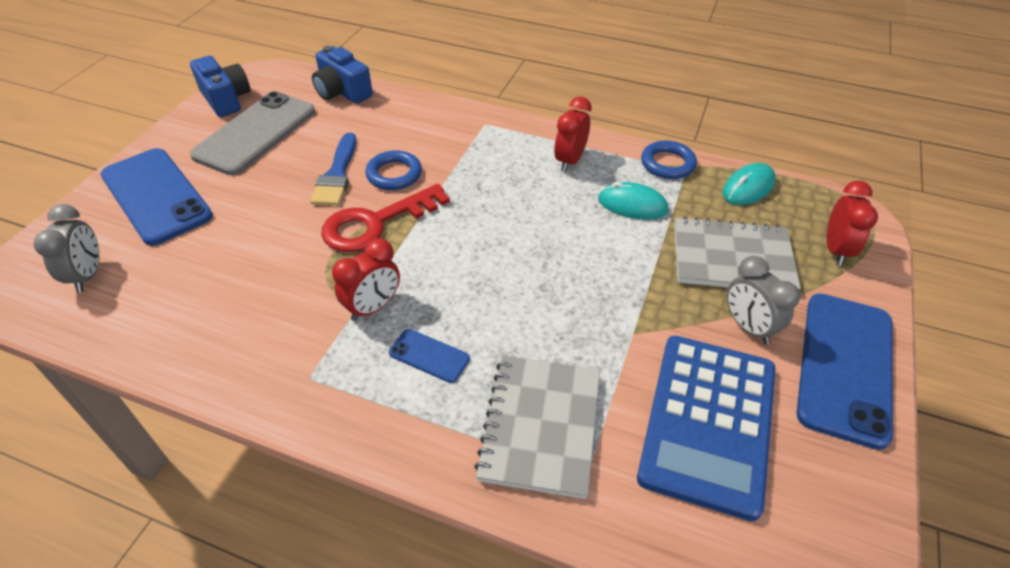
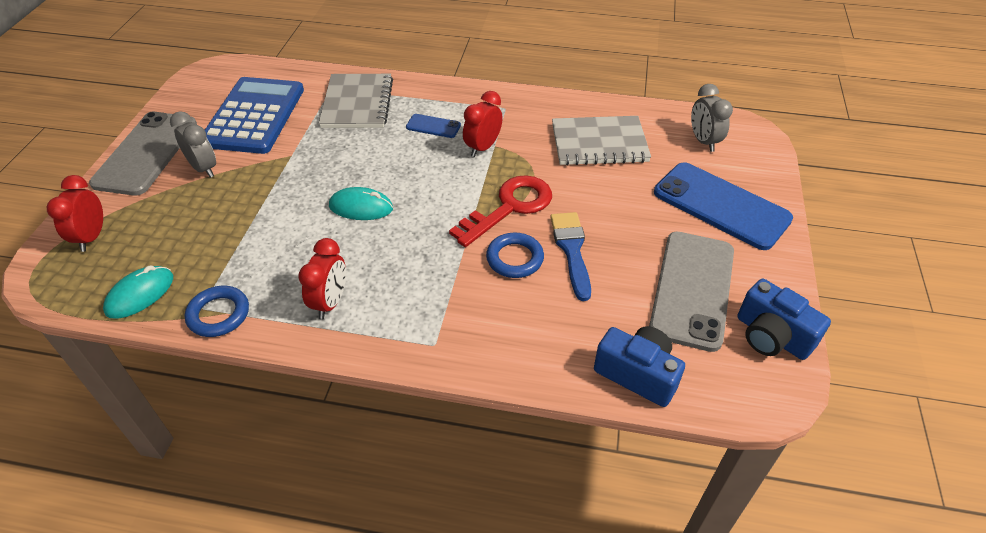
camera: 170 degrees right, 0 degrees up
(632, 205) = (270, 257): turquoise mouse -> turquoise mouse (361, 207)
(732, 258) = (192, 218): grey notebook -> grey notebook (599, 143)
(844, 366) = (146, 153): blue phone -> grey phone

